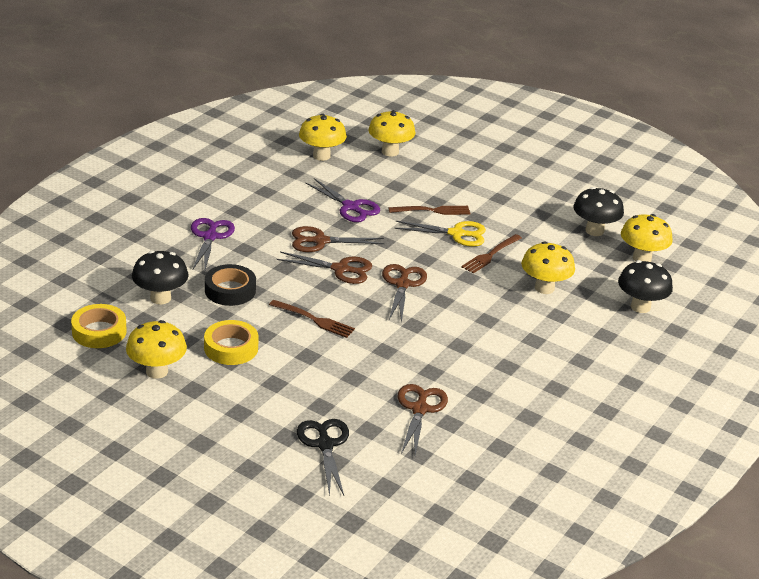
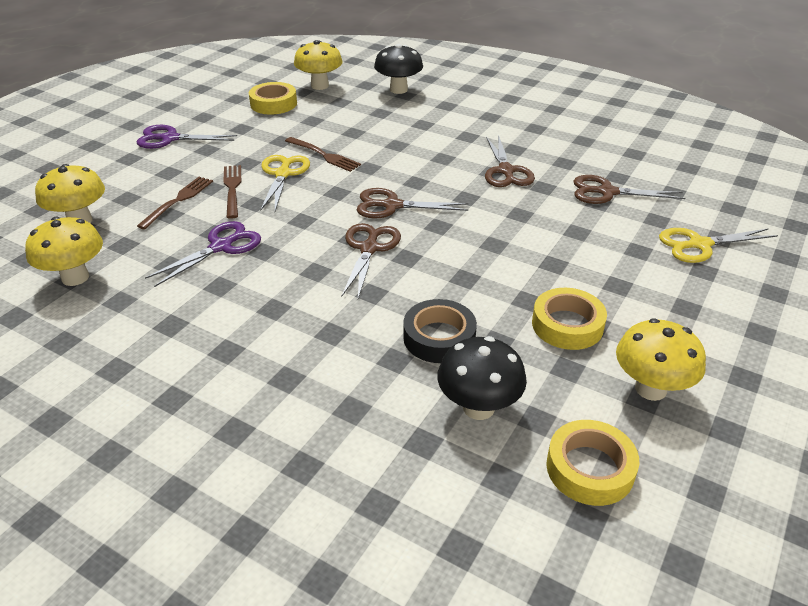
camera: 90 degrees left, 5 degrees up
(210, 237) = (303, 371): purple scissors -> purple scissors (170, 138)
(314, 320) = (482, 263): brown fork -> brown fork (178, 201)
(320, 241) = (306, 267): brown scissors -> brown scissors (506, 171)
(325, 445) = (699, 245): black scissors -> yellow scissors
(544, 288) = (379, 129): yellow mushroom -> none
(594, 231) = (273, 104): black mushroom -> yellow tape

